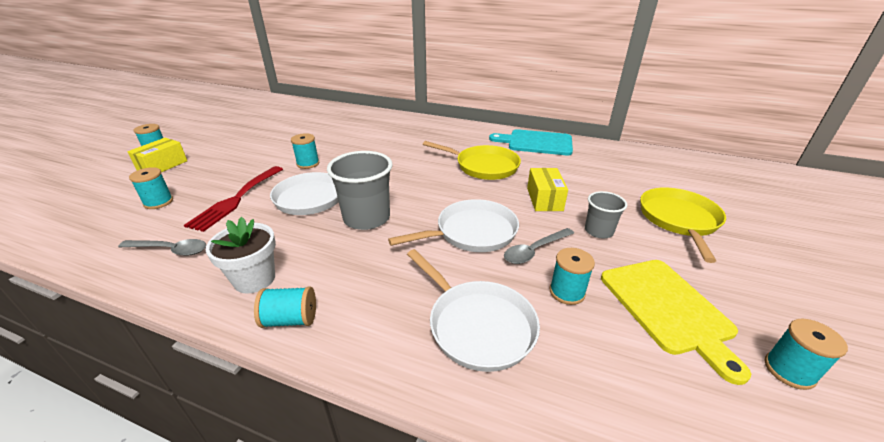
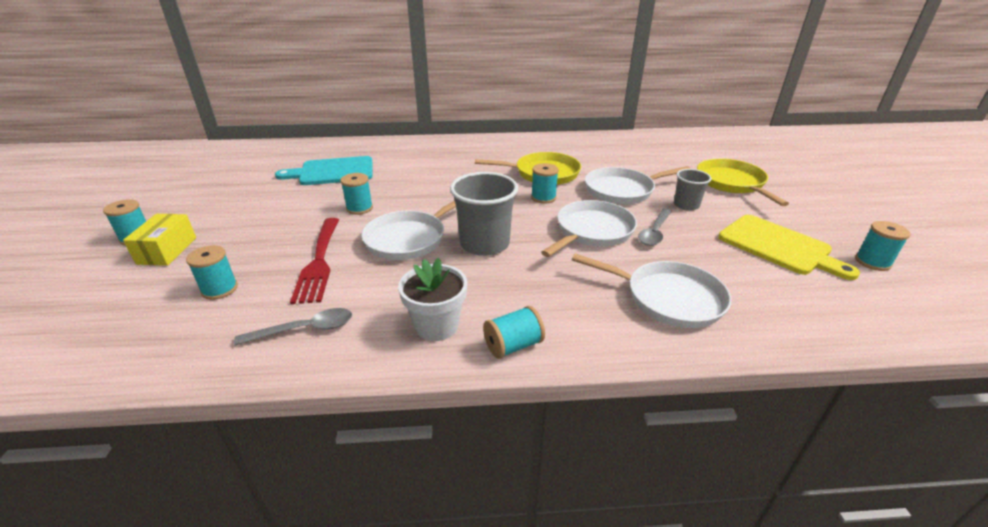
camera: 25 degrees left, 0 degrees up
(536, 143) = (568, 143): turquoise cutting board -> turquoise cutting board (333, 172)
(544, 199) = (622, 190): yellow box -> white pan
(567, 292) = (706, 255): turquoise spool -> turquoise spool (543, 197)

